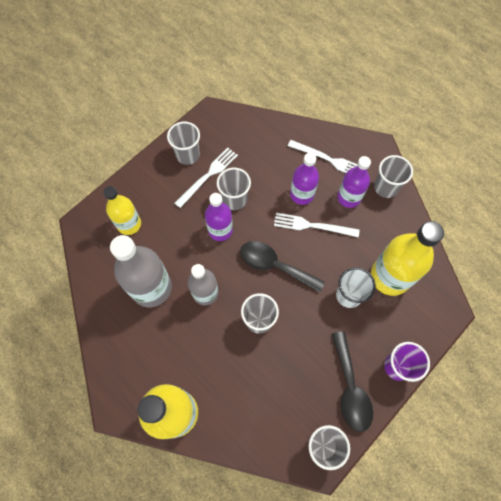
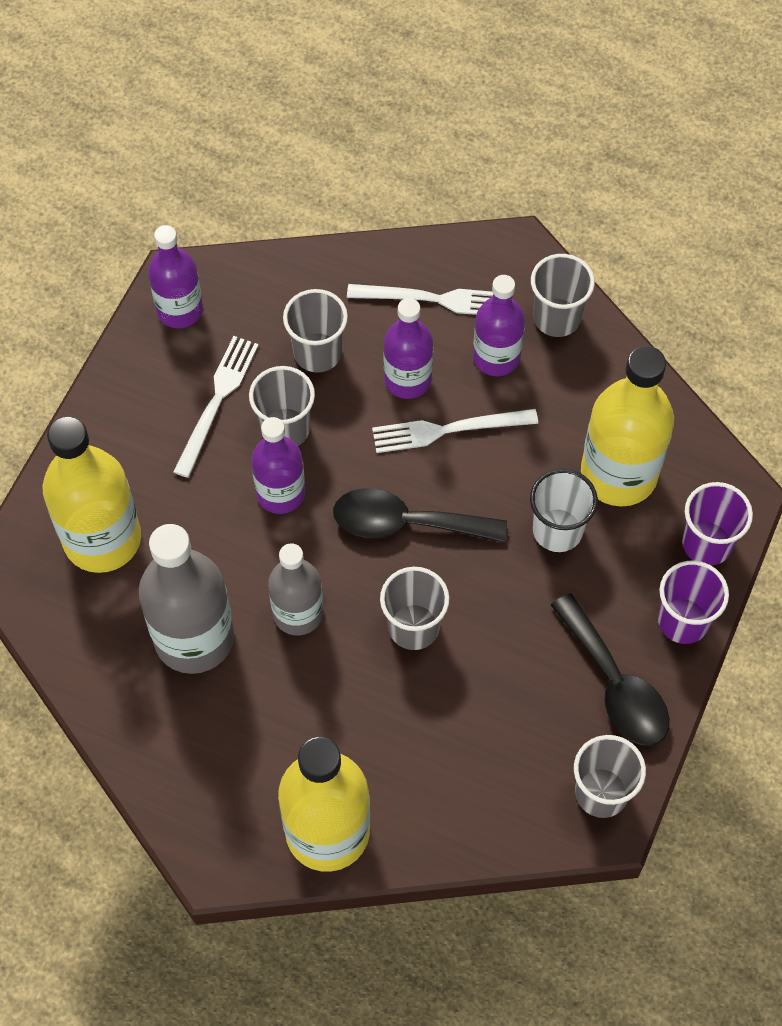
camera: 20 degrees left, 5 degrees down
(129, 224) = (102, 539): yellow bottle -> yellow bottle, size x1.59
(188, 155) = (162, 374): grey cup -> grey cup (317, 353)
(208, 127) = (180, 310): none -> purple bottle
(423, 329) = (707, 543): none -> purple cup

